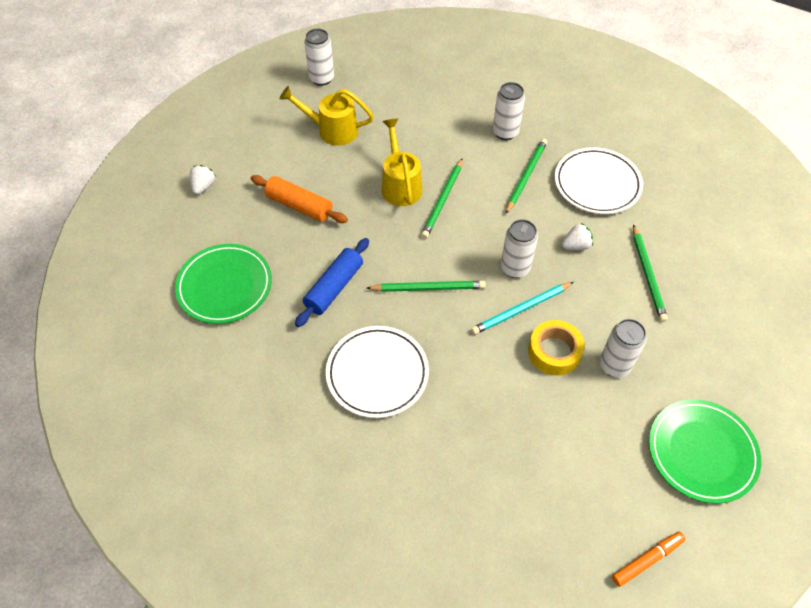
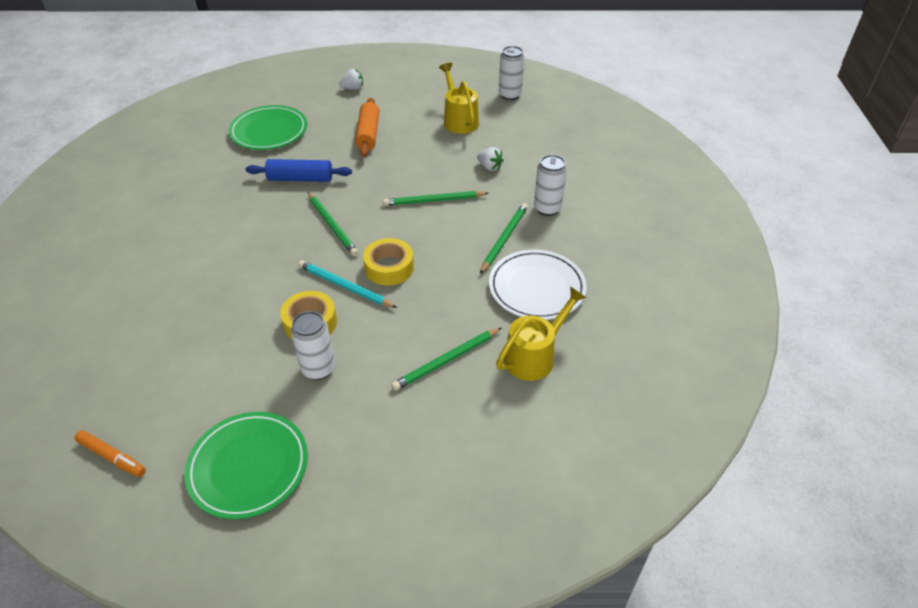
camera: 60 degrees right, 10 degrees down
(377, 373) = (231, 229): white plate -> none
(400, 184) = (431, 173): yellow watering can -> yellow watering can (535, 355)
(515, 268) = (389, 267): white can -> yellow tape
(526, 176) = (504, 239): green pencil -> green pencil turned 60 degrees counterclockwise
(576, 246) = (445, 298): white strawberry -> white strawberry (489, 167)

